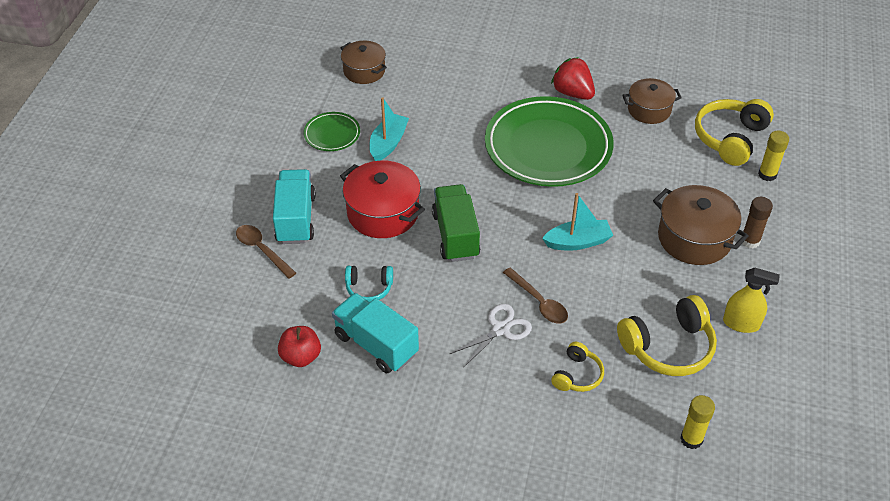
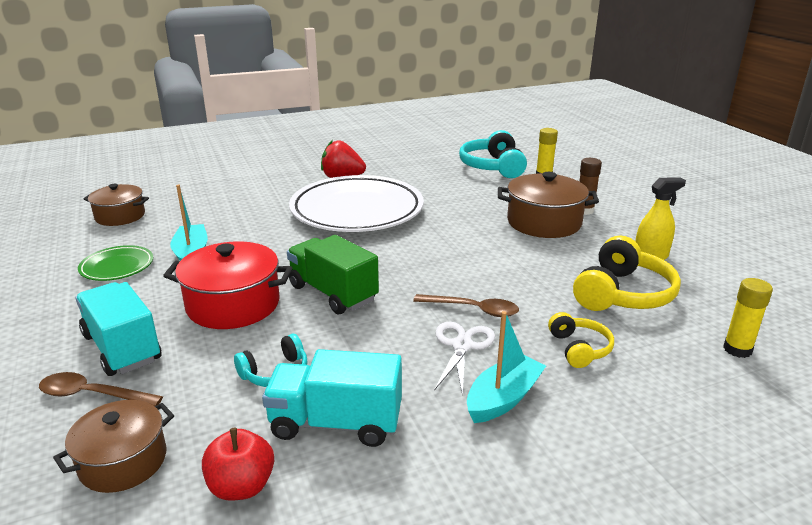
camera: 35 degrees left, 20 degrees down
(548, 147) = (357, 210): green plate -> white plate
(578, 242) = (455, 257): turquoise boat -> turquoise boat (503, 398)
(649, 110) = (415, 170): brown pot -> brown pot (123, 461)
(730, 138) = (493, 167): yellow headphones -> turquoise headphones

